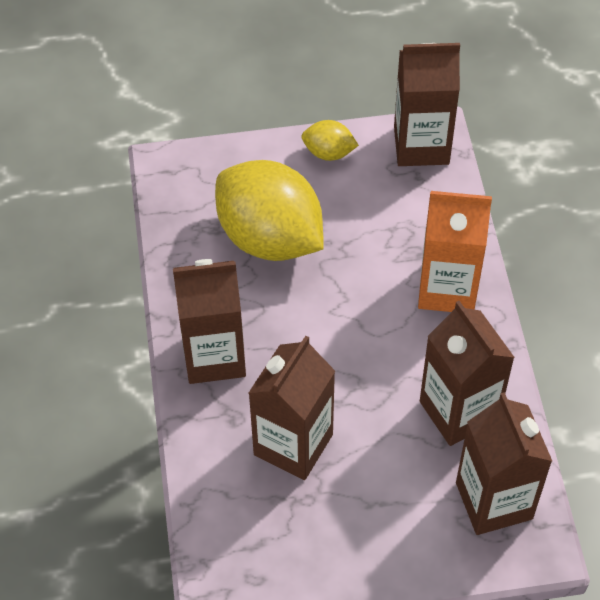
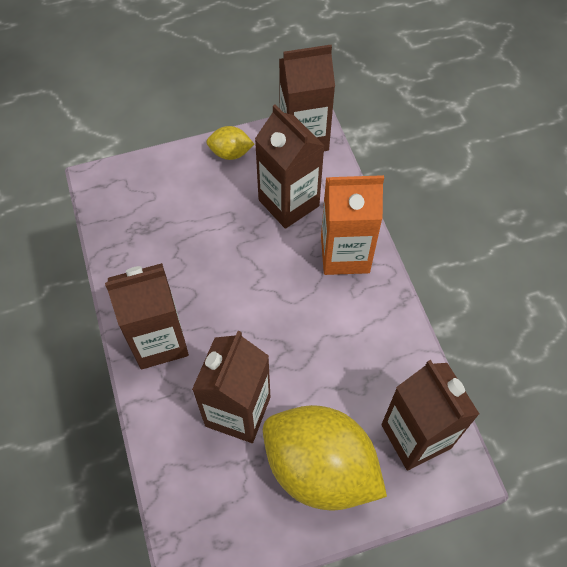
camera: 10 degrees left, 5 degrees up
(270, 238) = (192, 231): yellow lemon -> yellow lemon (320, 468)
(458, 411) = (372, 360): brown carton -> brown carton (288, 203)

